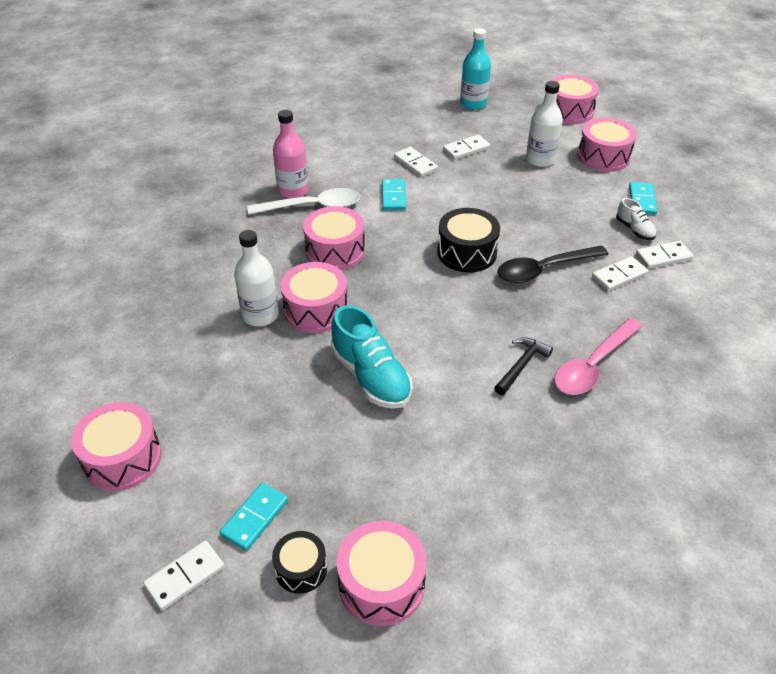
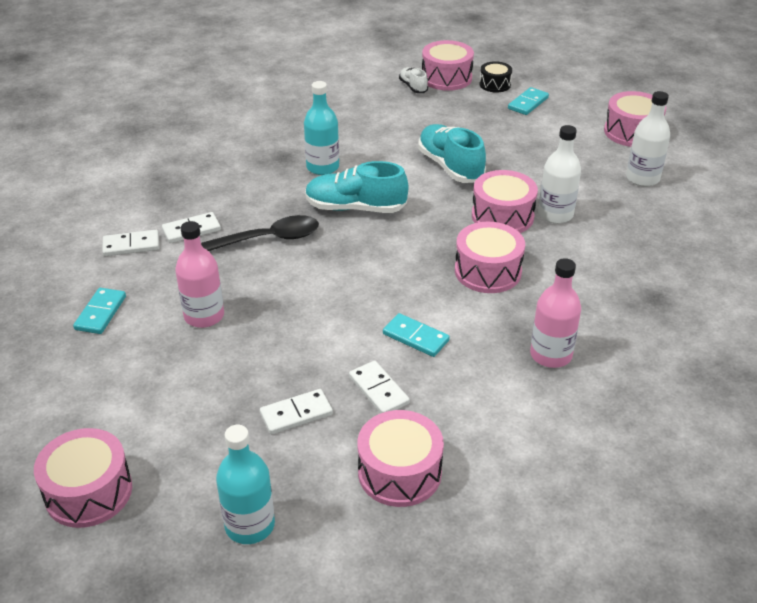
camera: 175 degrees left, 5 degrees down
(185, 577) = (564, 85): white domino -> none
(313, 207) = (520, 328): white spoon -> none
(393, 196) = (415, 337): turquoise domino -> turquoise domino turned 60 degrees counterclockwise
(467, 252) = (341, 261): black drum -> none
(468, 310) = (355, 208): none -> turquoise shoe
(521, 366) = (322, 167): black hammer -> turquoise bottle
(540, 160) = (195, 386): white bottle -> white bottle (642, 178)
(560, 202) = (204, 316): none -> pink bottle
(593, 365) = (262, 164): pink spoon -> none
(603, 157) = (100, 386): pink drum -> pink drum (399, 472)
(634, 230) = (139, 276): white shoe -> white shoe (413, 87)

